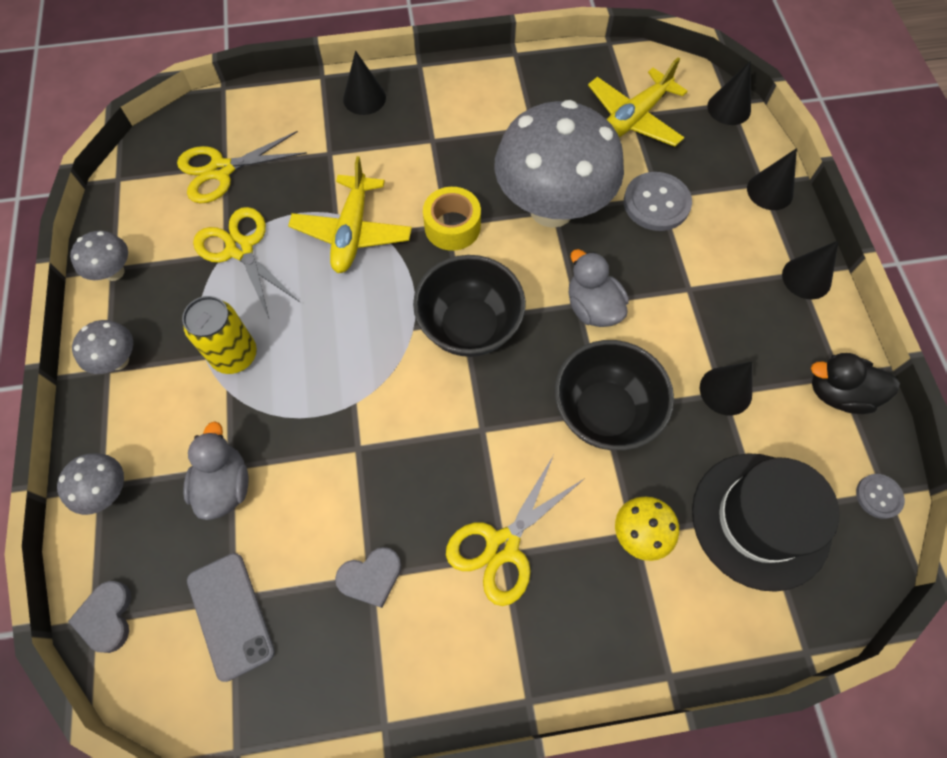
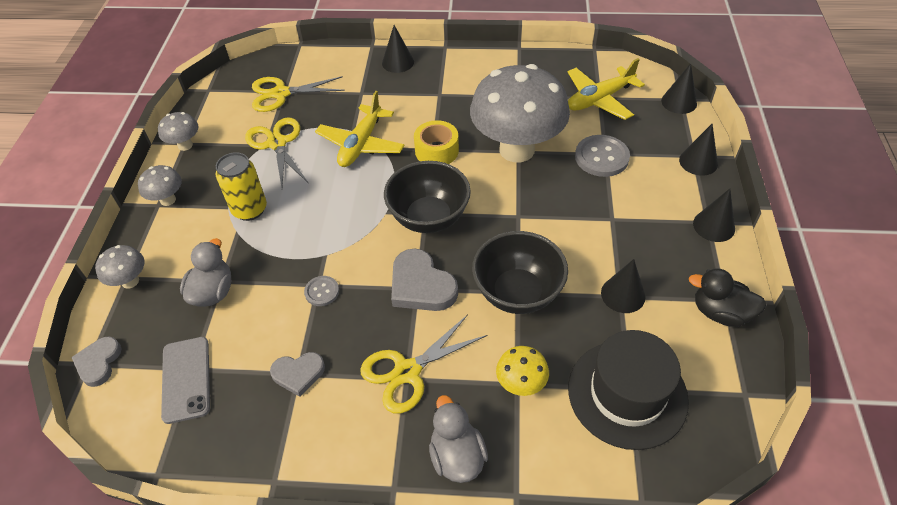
camera: 15 degrees right, 15 degrees down
(486, 424) = (421, 285): none -> grey heart
(592, 308) = (529, 220): grey duck -> grey duck (457, 456)
(878, 496) = (737, 395): grey button -> grey button (322, 292)

